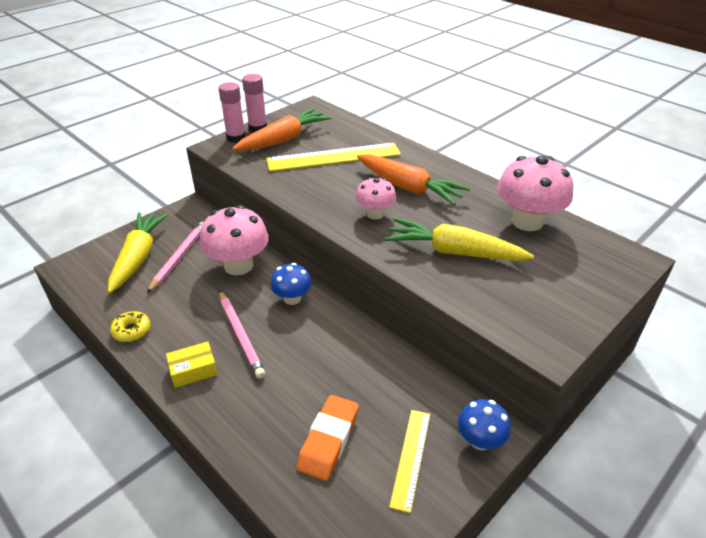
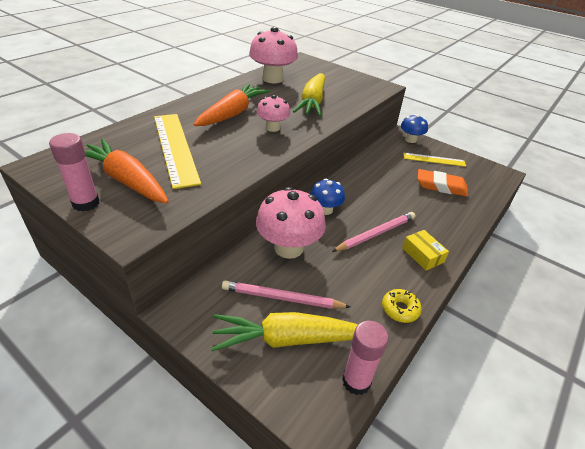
camera: 100 degrees left, 0 degrees up
(236, 138) = (109, 219): pink glue stick -> pink glue stick (356, 381)

